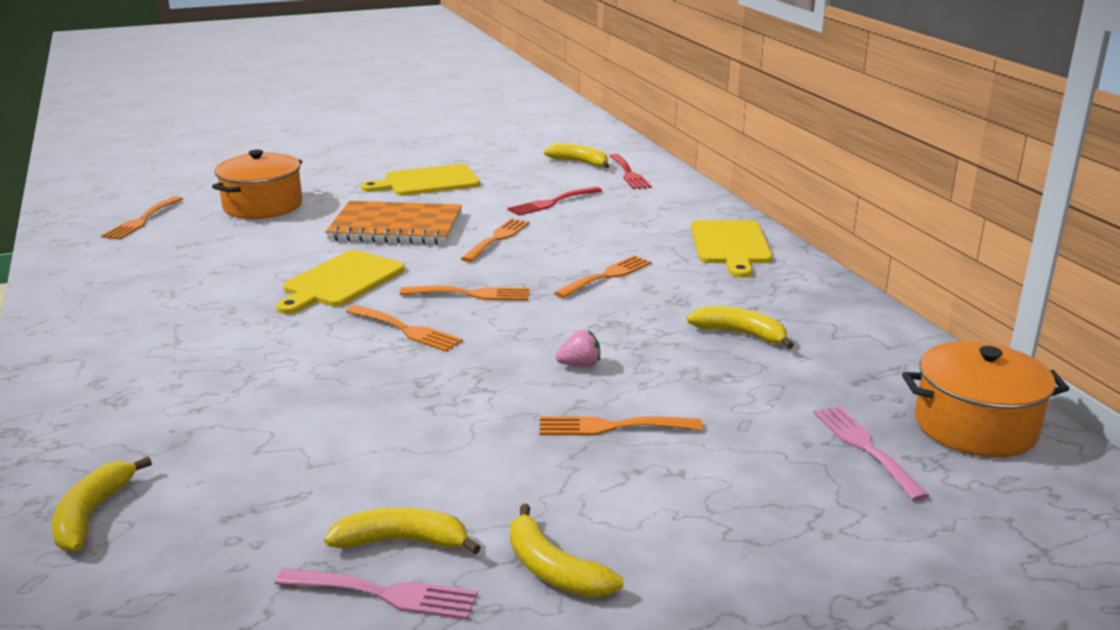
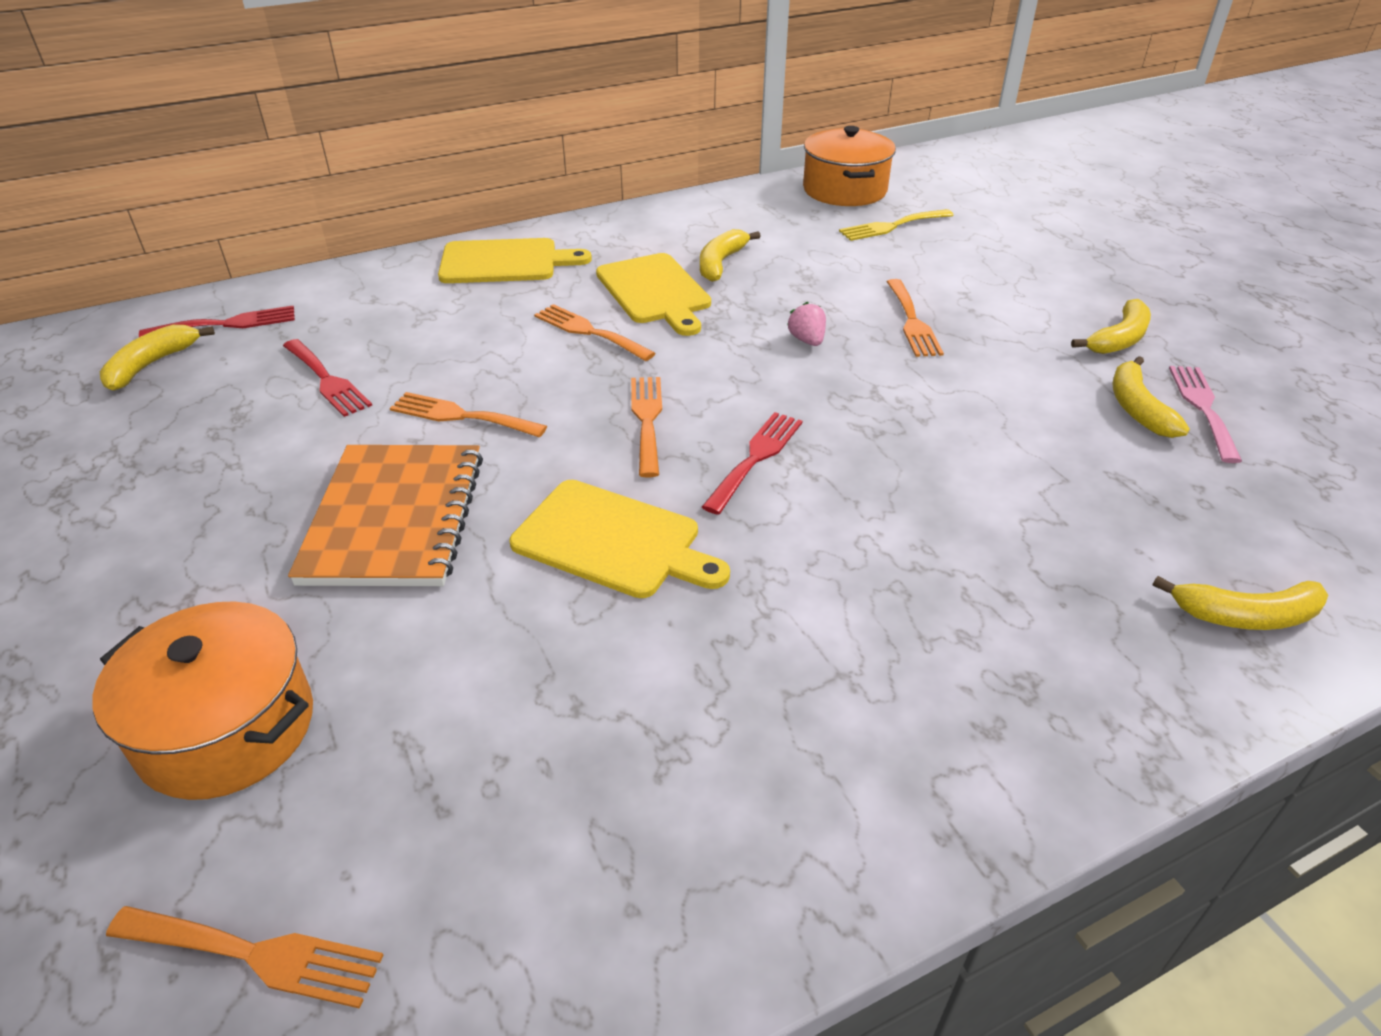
camera: 95 degrees left, 15 degrees up
(407, 330) = (756, 457): orange fork -> red fork
(427, 182) = (173, 513): yellow cutting board -> yellow cutting board (655, 292)
(864, 447) = (891, 226): pink fork -> yellow fork

